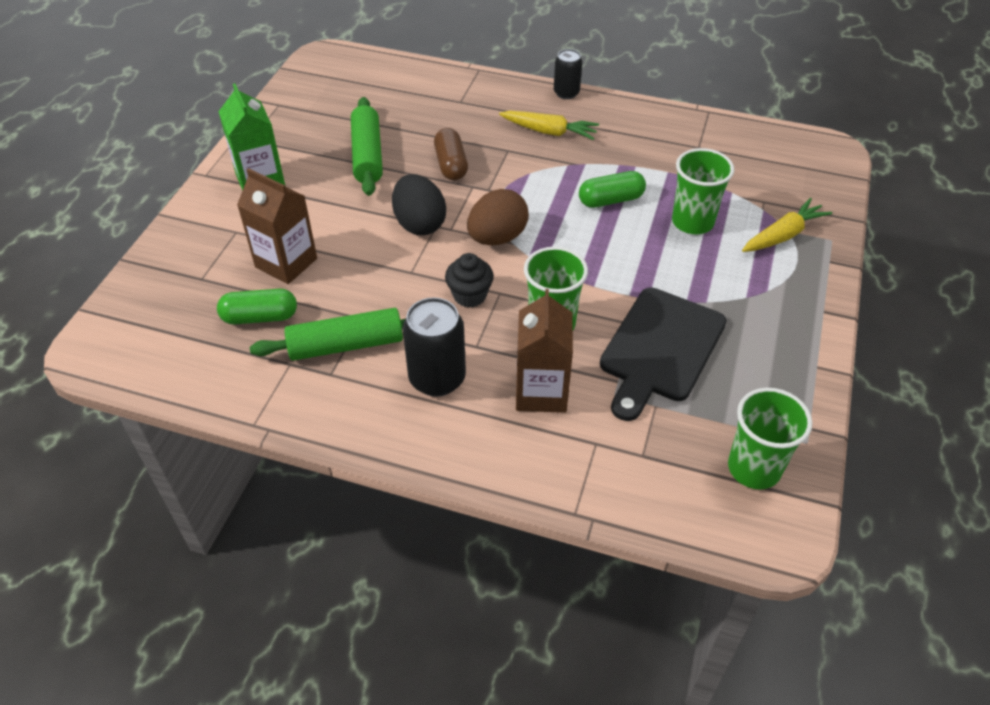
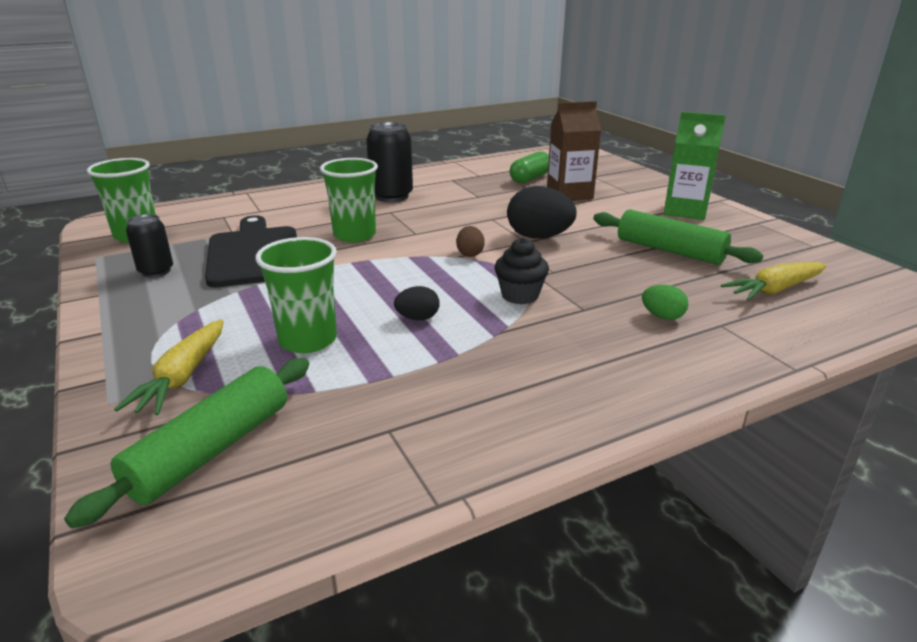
camera: 135 degrees right, 20 degrees down
(346, 345) = (465, 187): green rolling pin -> green rolling pin (211, 450)
(451, 165) = (601, 275): brown capsule -> none
(469, 295) = (433, 224): black cupcake -> black cupcake (520, 295)
(478, 121) = (662, 316): none -> green egg
(497, 238) = (470, 254): brown egg -> brown egg, size x0.52
(541, 392) = (320, 212): brown carton -> none
(549, 132) = (583, 345): yellow carrot -> yellow carrot (774, 290)
(566, 93) = (656, 402): black can -> black can (156, 271)
(611, 200) = (417, 318): green capsule -> black egg

